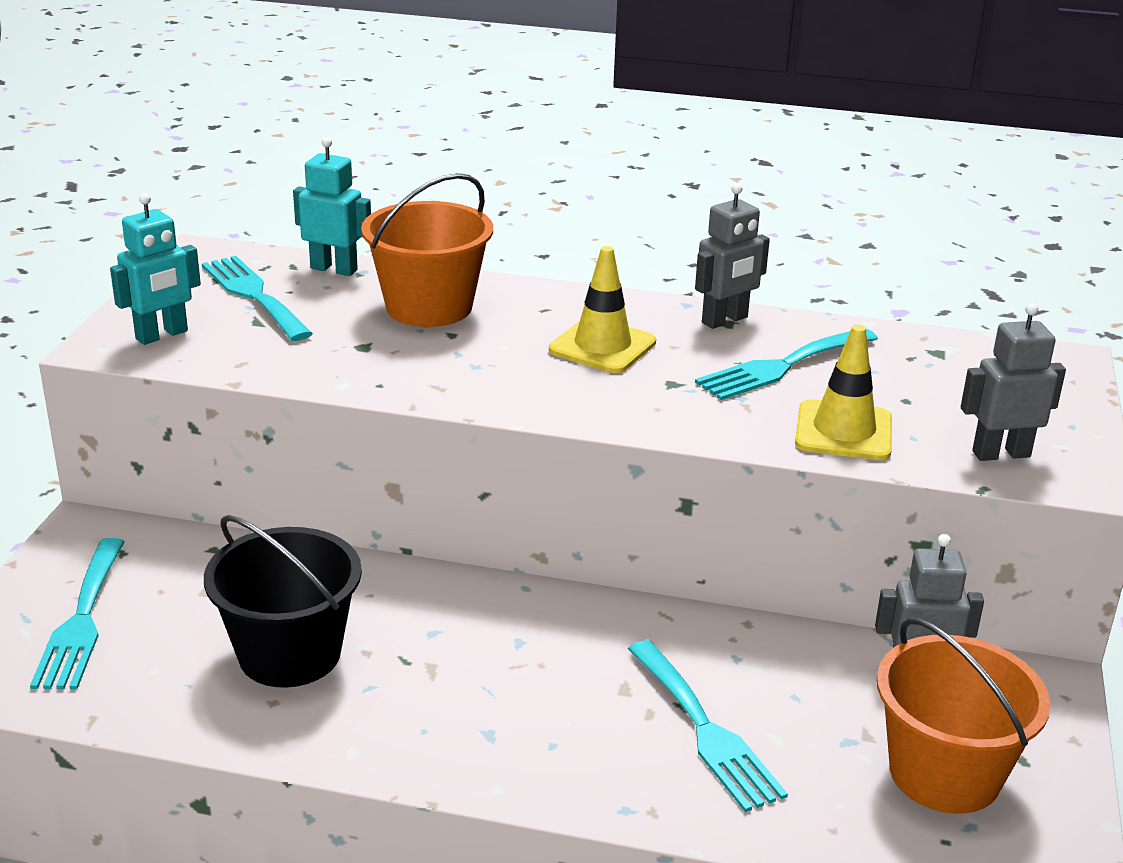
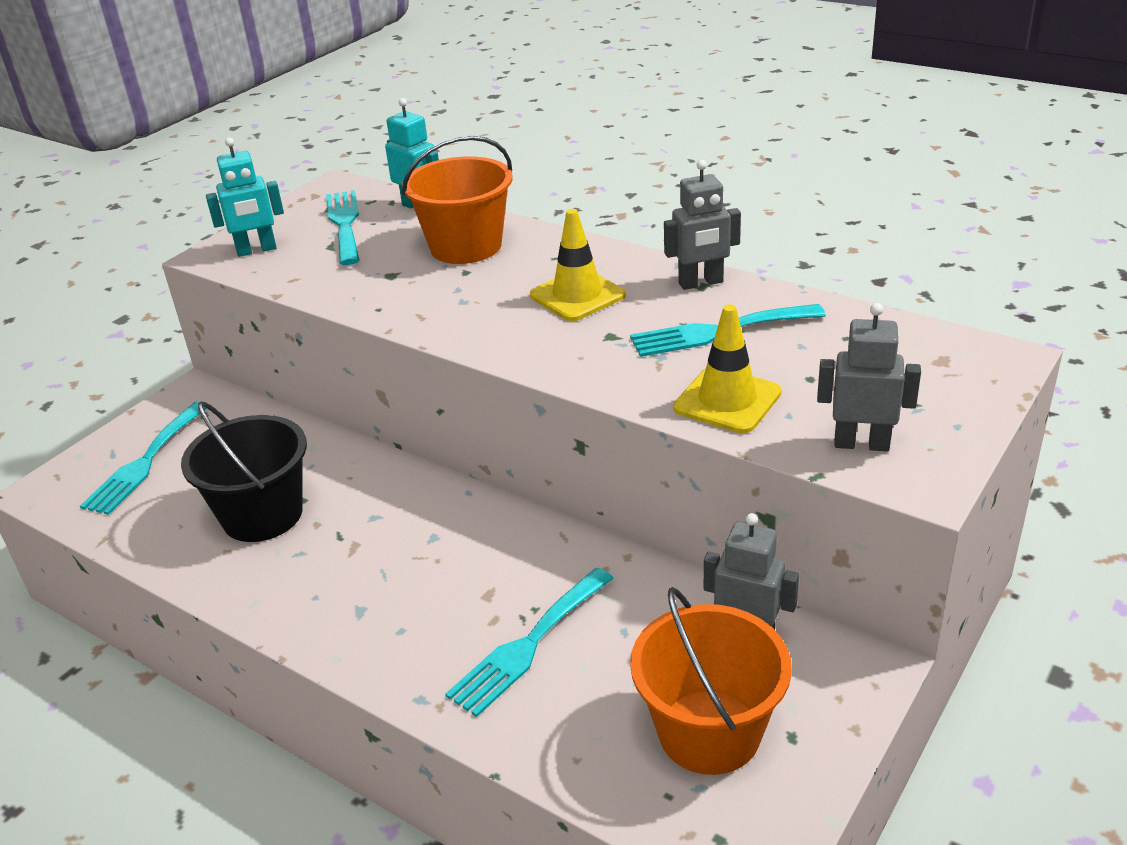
camera: 25 degrees right, 5 degrees up
(705, 730) = (528, 645): turquoise fork -> turquoise fork turned 45 degrees clockwise

